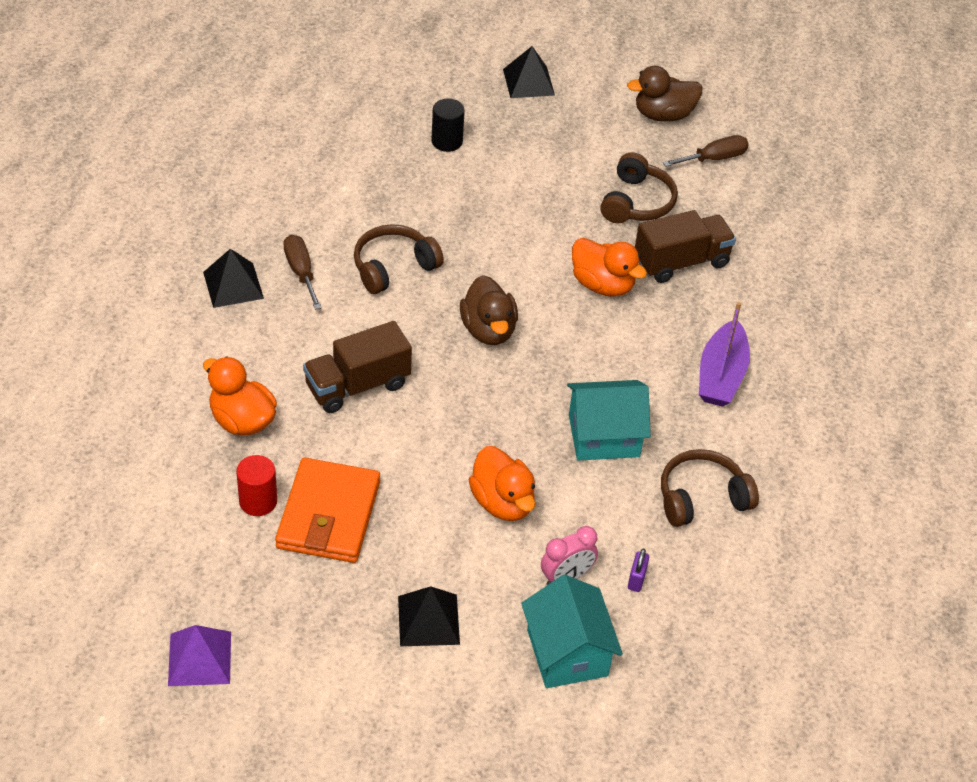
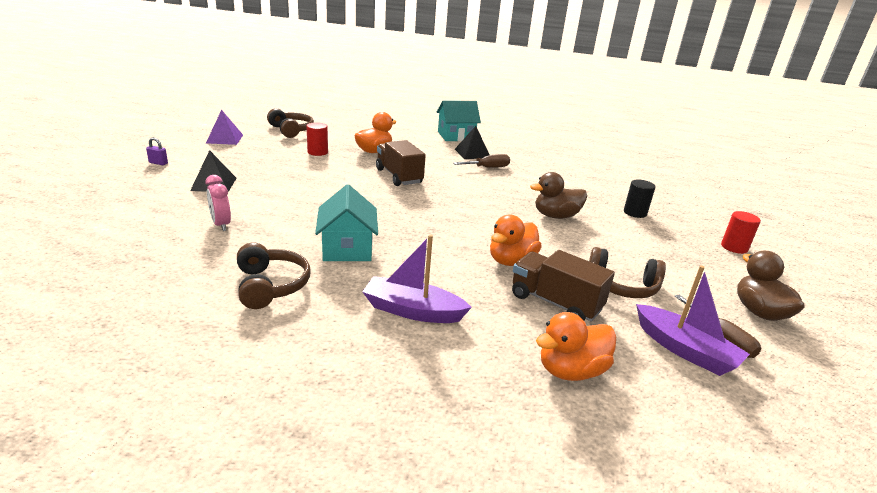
camera: 90 degrees right, 20 degrees down
(328, 515) = (302, 165): orange wallet -> none
(393, 267) = (501, 190): brown headphones -> brown headphones (291, 130)
(488, 330) = (451, 215): brown duck -> brown duck (556, 216)
(502, 502) = (295, 209): orange duck -> orange duck (571, 370)
(528, 82) = (734, 247): black pyramid -> red cylinder
(567, 652) = (158, 220): turquoise house -> turquoise house (456, 136)
(636, 580) = (203, 249): purple padlock -> purple padlock (158, 163)
(681, 262) = (555, 303): brown truck -> brown truck turned 150 degrees clockwise
(737, 188) = (684, 350): none -> purple boat

